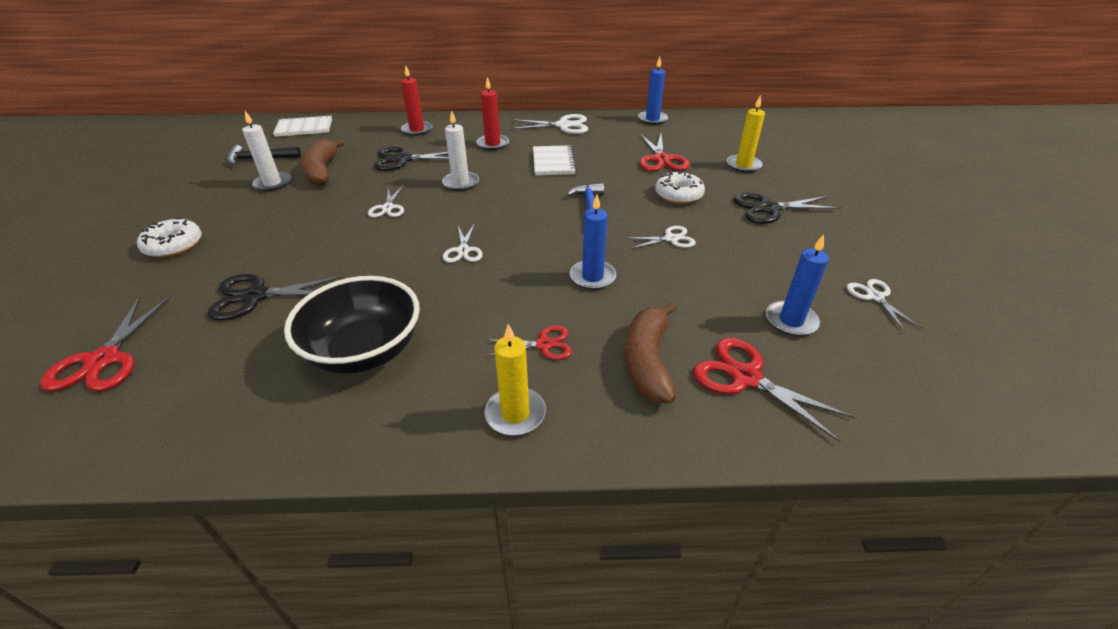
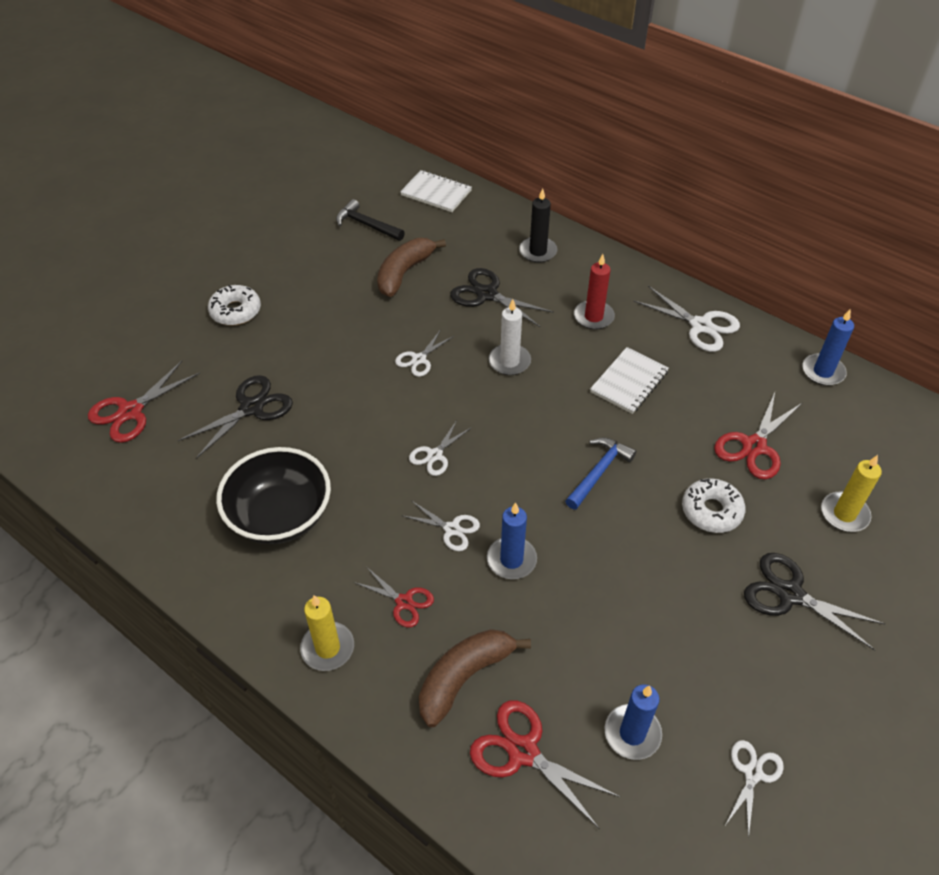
camera: 40 degrees right, 10 degrees up
(255, 296) = (251, 408): black scissors -> black scissors turned 105 degrees clockwise
(272, 183) = (353, 269): white candle -> none
(417, 130) = (538, 251): red candle -> black candle
(671, 239) = (633, 564): white scissors -> white scissors (452, 529)
(746, 377) = (523, 752): red scissors -> red scissors turned 45 degrees counterclockwise

